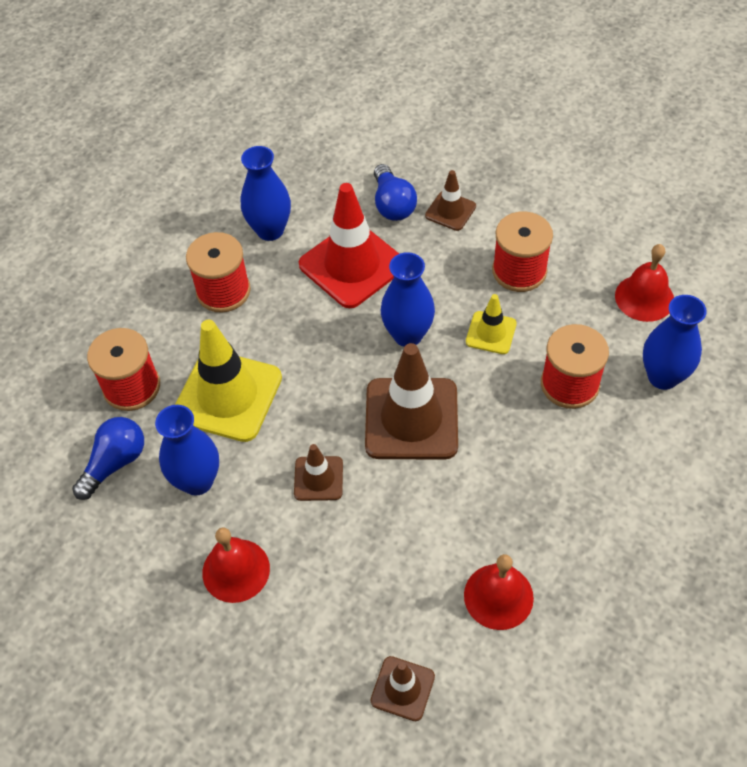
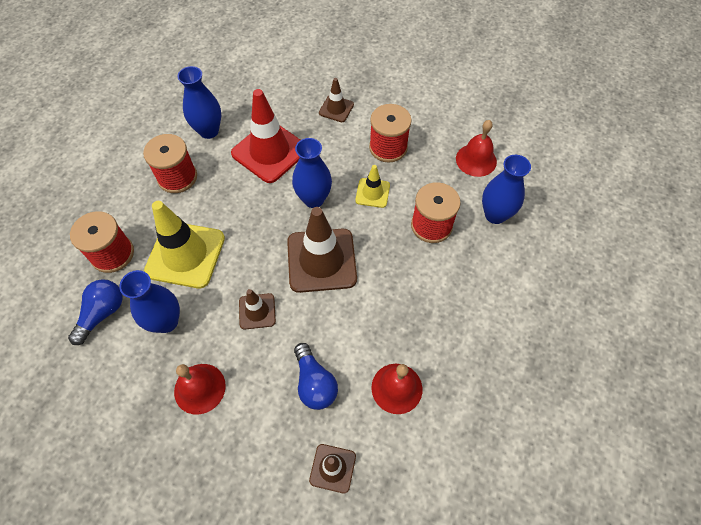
camera: 10 degrees left, 5 degrees up
(392, 204) = (295, 107): blue light bulb -> blue light bulb (314, 383)

